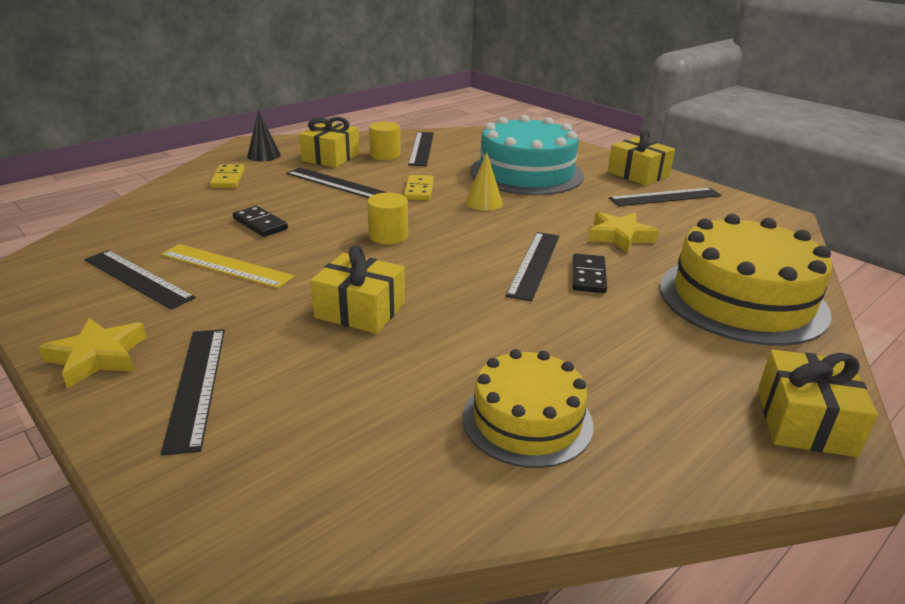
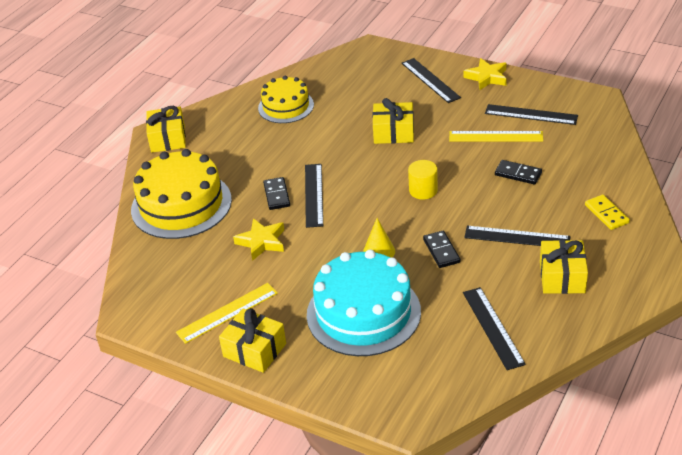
camera: 165 degrees right, 10 degrees up
(264, 155) = (624, 258): black cone -> none
(385, 155) = (516, 300): yellow cylinder -> none
(419, 190) = (441, 251): yellow domino -> black domino
(665, 197) = (227, 313): black ruler -> yellow ruler

